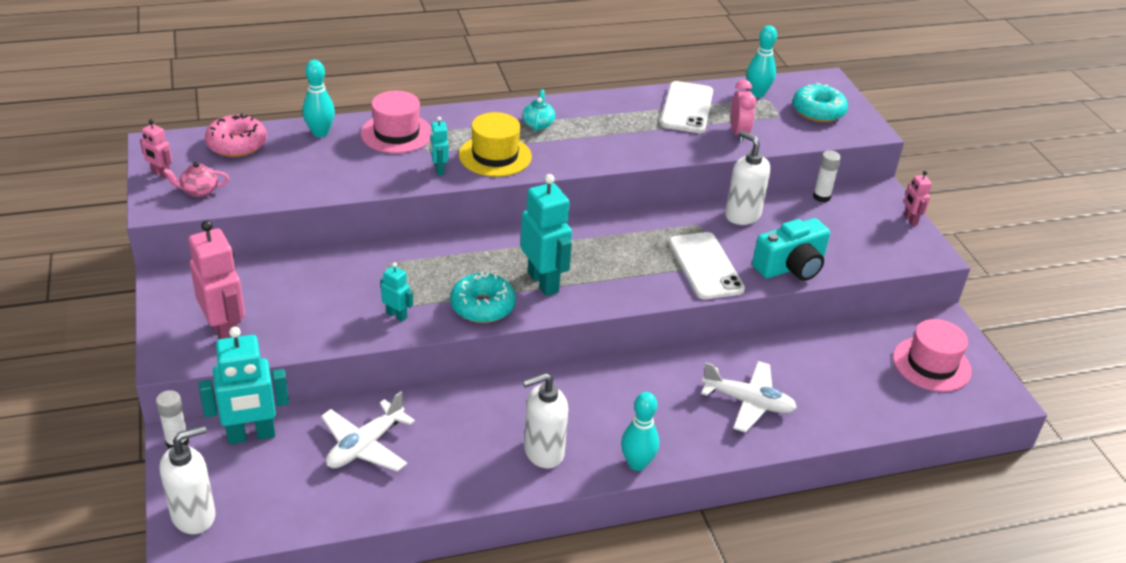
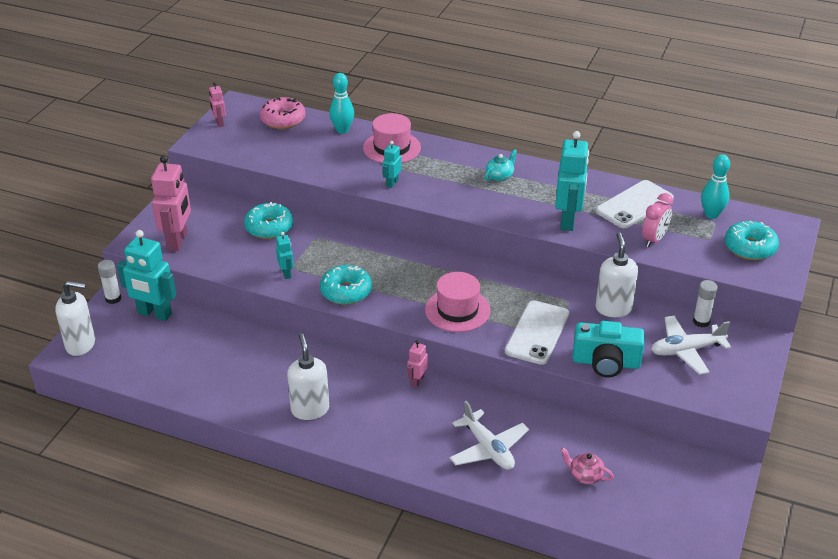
camera: 40 degrees right, 0 degrees up
(199, 191) = (229, 142): pink teapot -> pink teapot (585, 476)
(321, 274) = (269, 227): none -> turquoise donut
(365, 446) = (209, 351): white plane -> white plane (686, 350)
(495, 156) = (441, 188): yellow hat -> none
(543, 282) = (405, 293): turquoise robot -> turquoise robot (568, 221)
(543, 452) = (310, 409): white soap dispenser -> white soap dispenser turned 60 degrees clockwise
(637, 464) = (362, 448): turquoise bowling pin -> none
(910, 219) = (761, 371): pink robot -> pink robot (417, 381)
(931, 364) = (674, 495): pink hat -> pink hat (457, 310)

